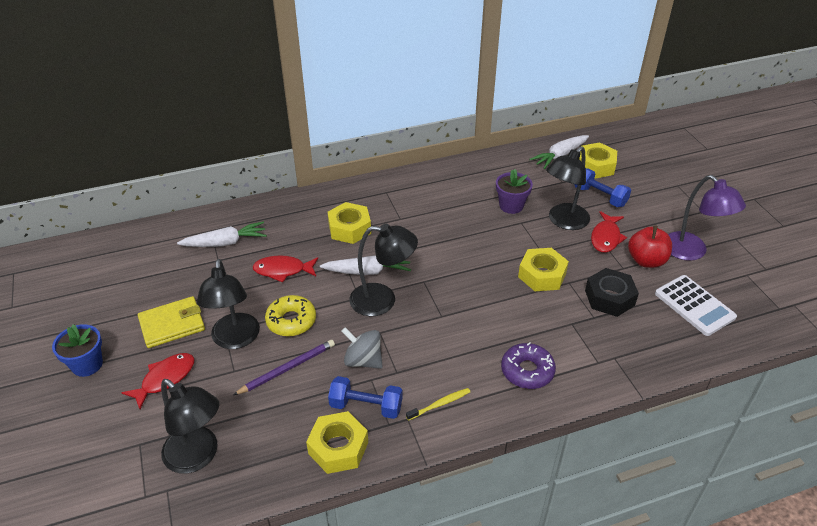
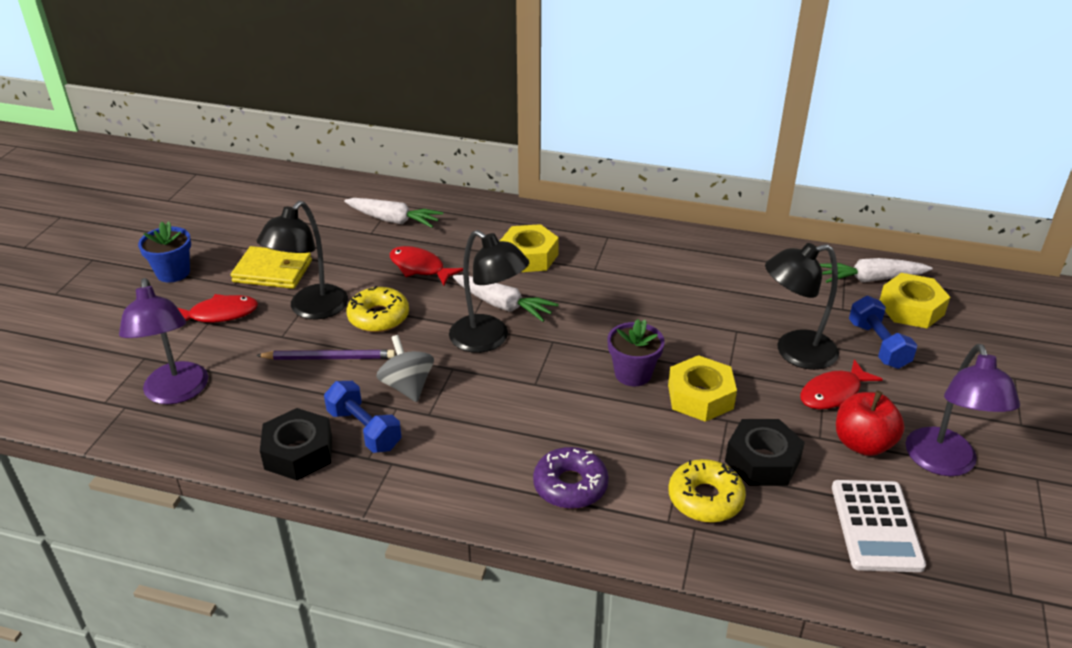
camera: 35 degrees right, 5 degrees down
(198, 456) = (176, 393): black lamp -> purple lamp
(338, 448) = (298, 452): yellow nut -> black nut
(440, 404) = (438, 467): yellow toothbrush -> none
(511, 206) = (743, 308): purple flower pot -> purple flower pot (633, 374)
(603, 337) = (705, 498): none -> yellow donut

